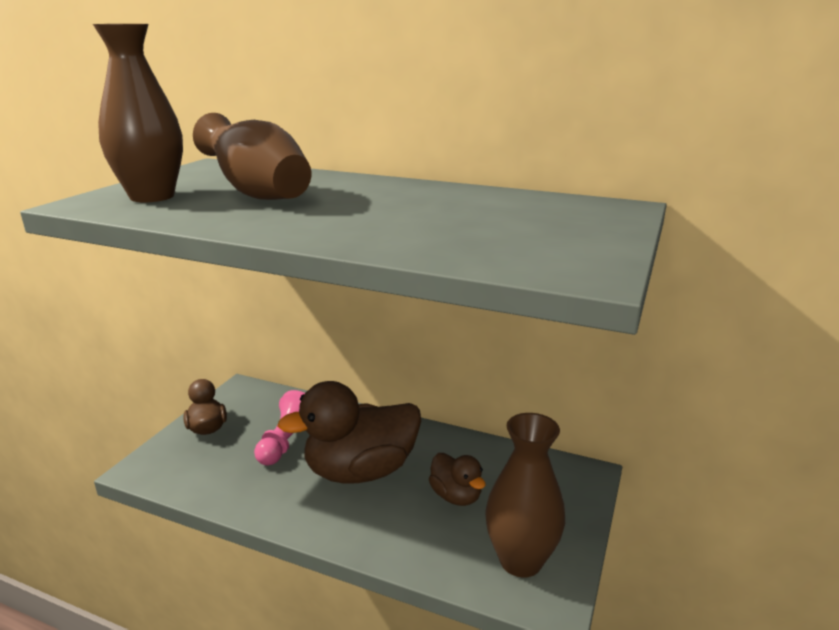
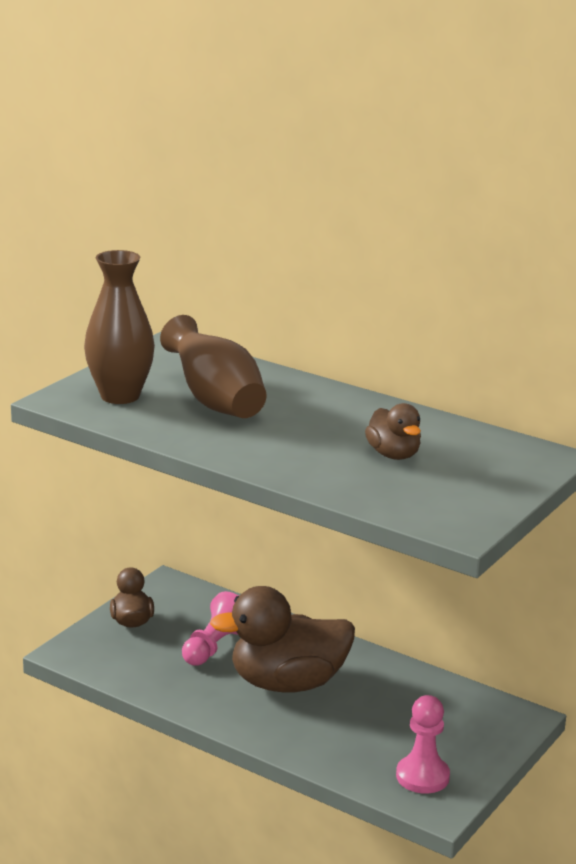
camera: 10 degrees right, 0 degrees up
(456, 496) = (378, 718): brown duck -> brown duck (393, 455)
(520, 560) = (422, 776): brown vase -> pink pawn

